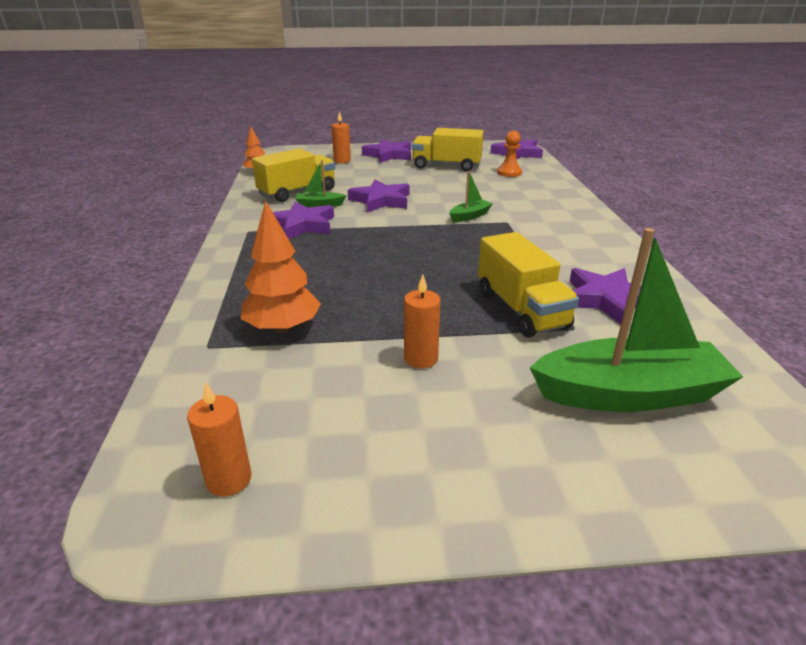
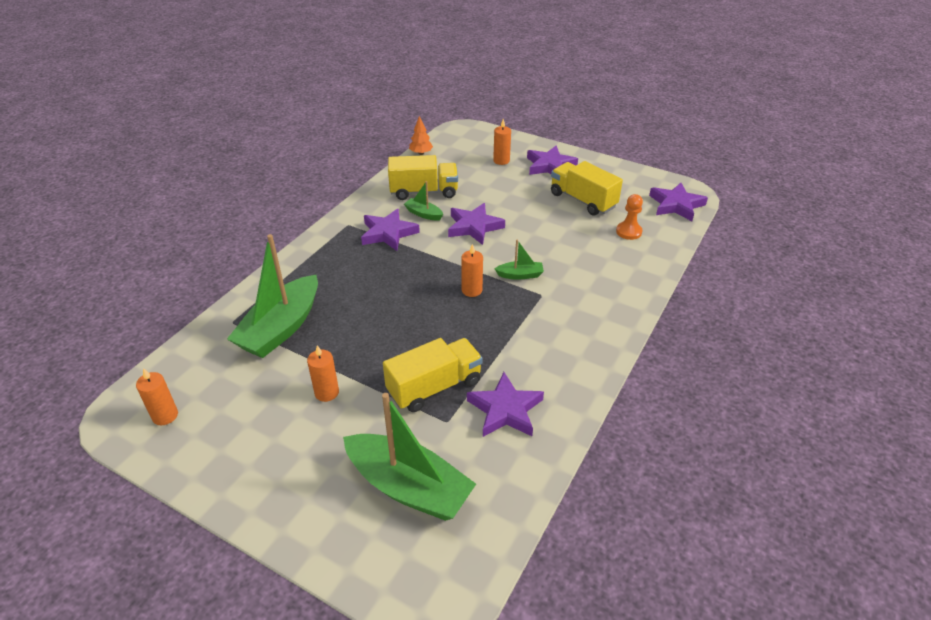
camera: 35 degrees right, 10 degrees up
(283, 328) = (281, 328): orange tree -> green boat
(444, 237) = (472, 290): none -> orange candle
(521, 309) = (434, 387): yellow truck -> yellow truck turned 135 degrees counterclockwise

